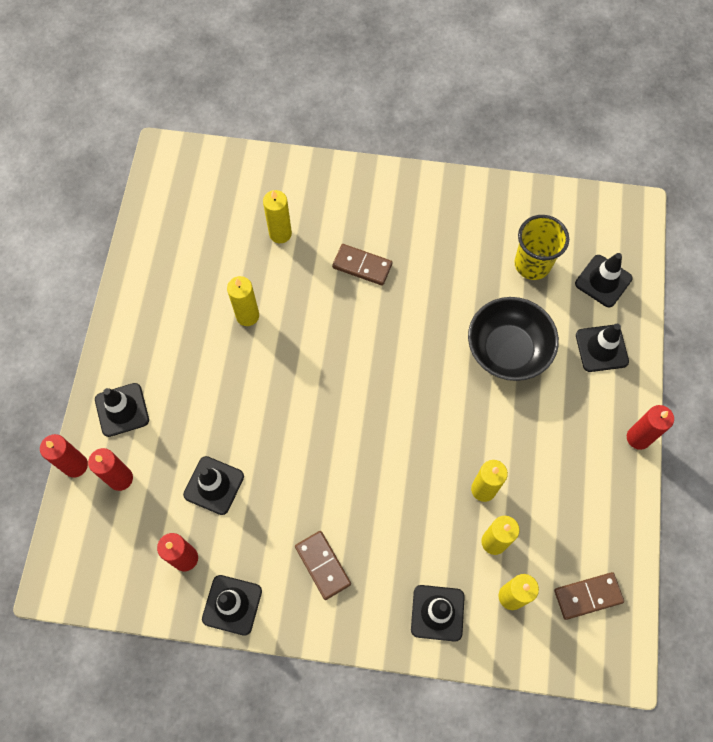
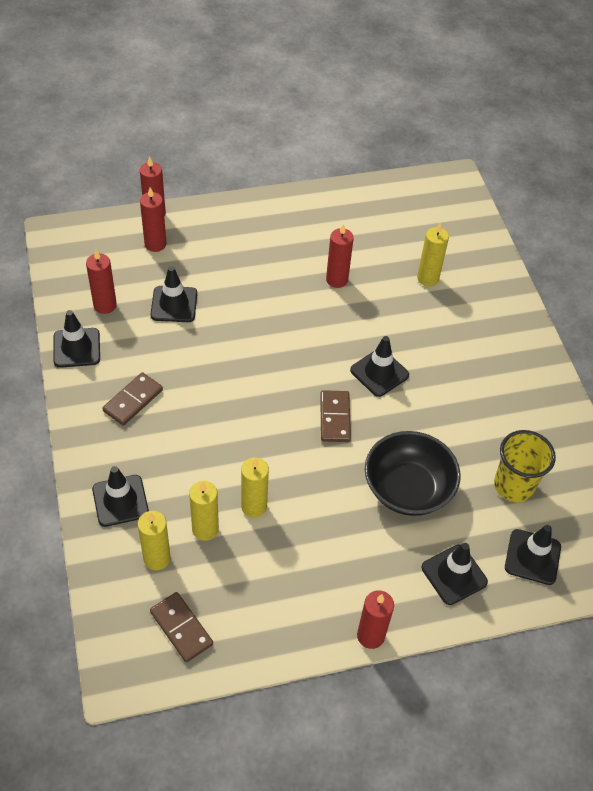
camera: 65 degrees right, 15 degrees down
(122, 410) = (213, 226): black traffic cone -> black traffic cone (379, 372)
(247, 316) = (337, 279): yellow candle -> red candle
(362, 266) = (431, 346): brown domino -> brown domino (335, 418)

